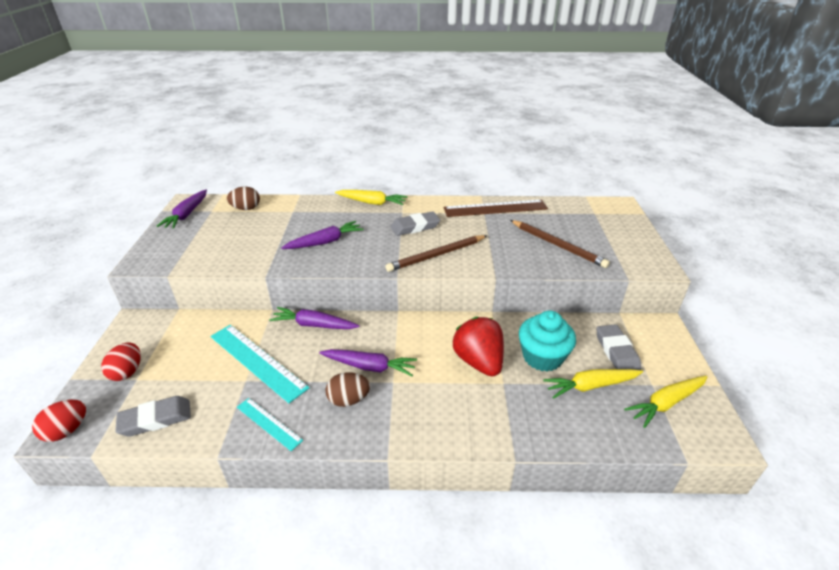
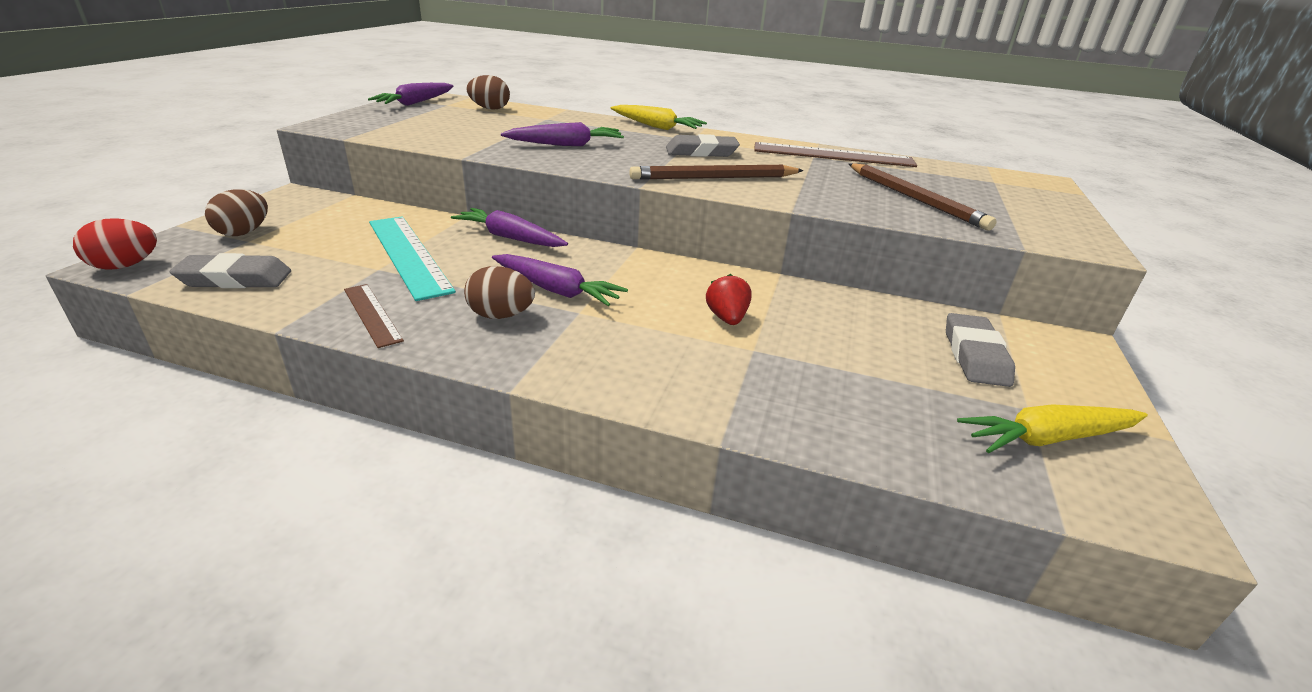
camera: 15 degrees right, 5 degrees down
(127, 372) = (244, 232): red egg -> brown egg
(268, 423) = (372, 314): turquoise ruler -> brown ruler
(479, 361) = (727, 318): red strawberry -> red strawberry, size x0.54
(542, 357) = (837, 335): turquoise cupcake -> none
(591, 386) = (907, 385): yellow carrot -> none

